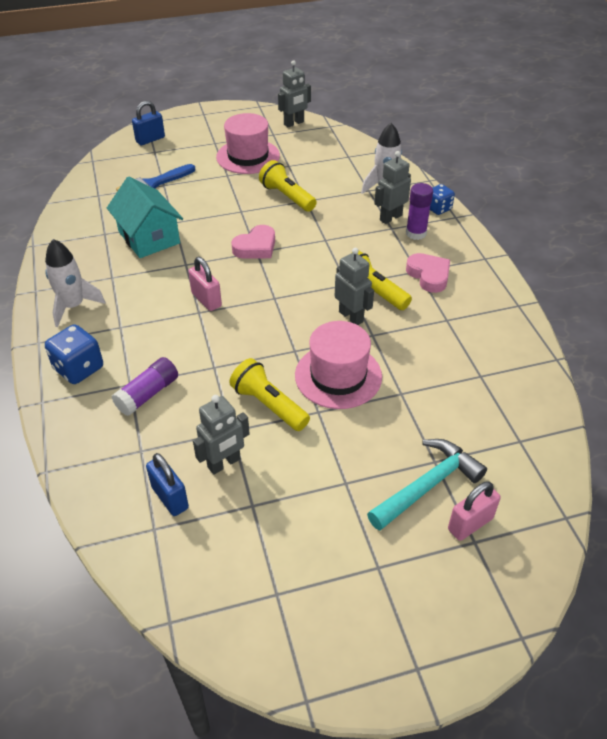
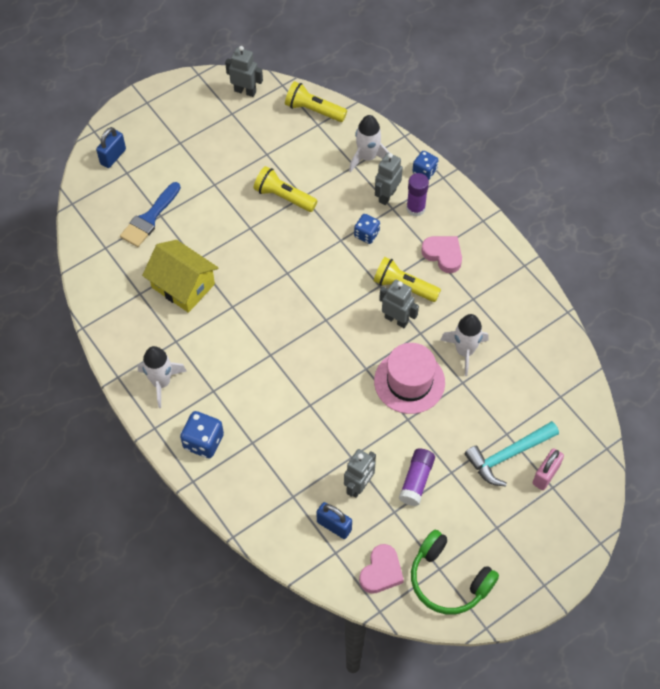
camera: 20 degrees left, 15 degrees up
(148, 394) = (271, 447): purple glue stick -> purple glue stick (416, 480)
(149, 237) = (183, 286): turquoise house -> yellow house
(206, 300) = (270, 340): pink padlock -> none
(248, 156) = (222, 153): pink hat -> none
(256, 247) = (284, 267): pink heart -> pink heart (381, 572)
(269, 405) = (368, 425): yellow flashlight -> yellow flashlight (314, 110)
(282, 613) = (448, 580): none -> green headphones
(294, 123) = (245, 91): grey robot -> grey robot turned 105 degrees counterclockwise
(354, 241) = (366, 234): none -> blue dice
(416, 364) = (464, 351): none -> white rocket
(427, 486) = (508, 455): turquoise hammer -> turquoise hammer turned 150 degrees counterclockwise

